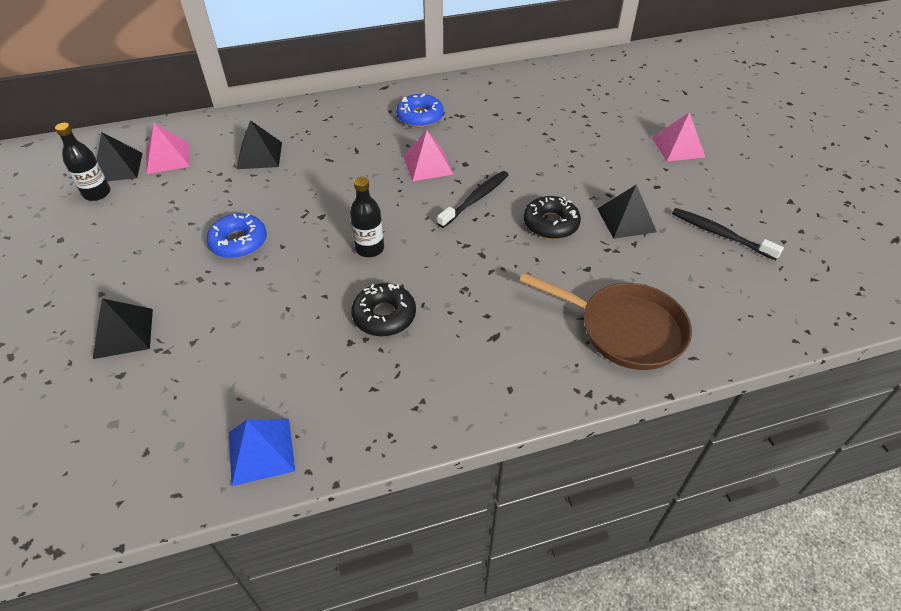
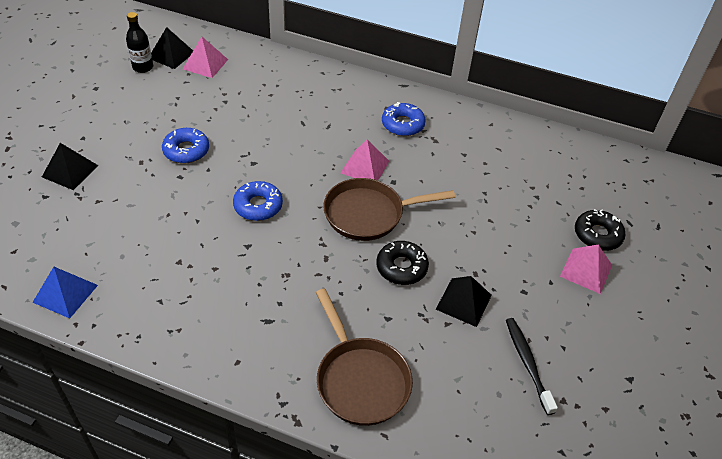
camera: 35 degrees right, 0 degrees up
(259, 155) = (261, 94): black pyramid -> none
(370, 248) = (258, 206): black bottle -> blue donut
(384, 315) = (217, 258): black donut -> black donut (597, 235)
(475, 199) = (369, 214): black toothbrush -> brown pan

